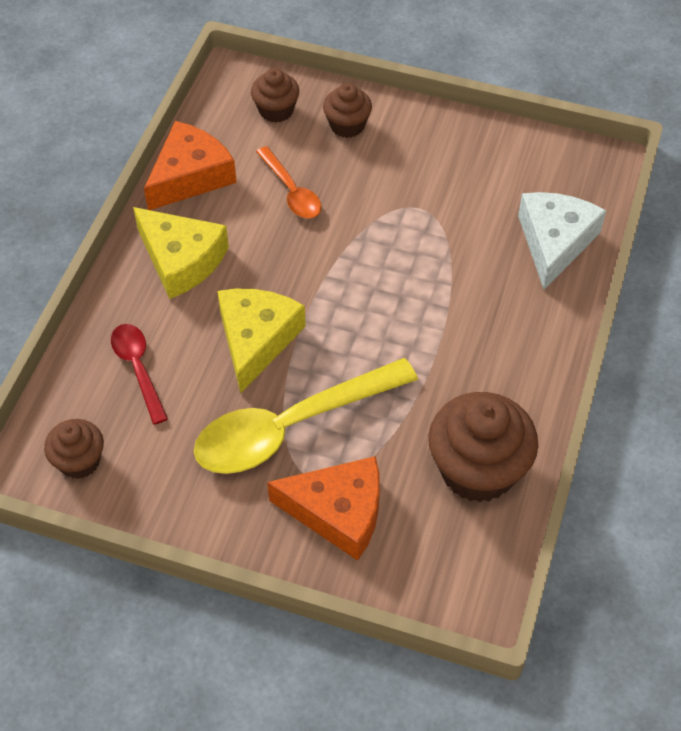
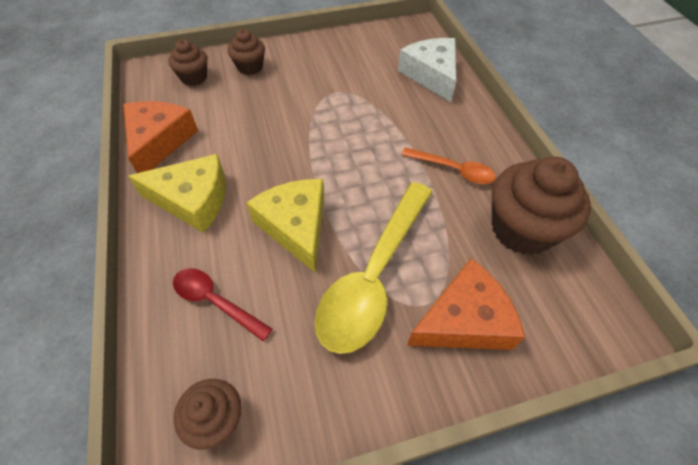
camera: 35 degrees left, 0 degrees up
(291, 191) = (243, 119): orange spoon -> orange spoon (453, 170)

